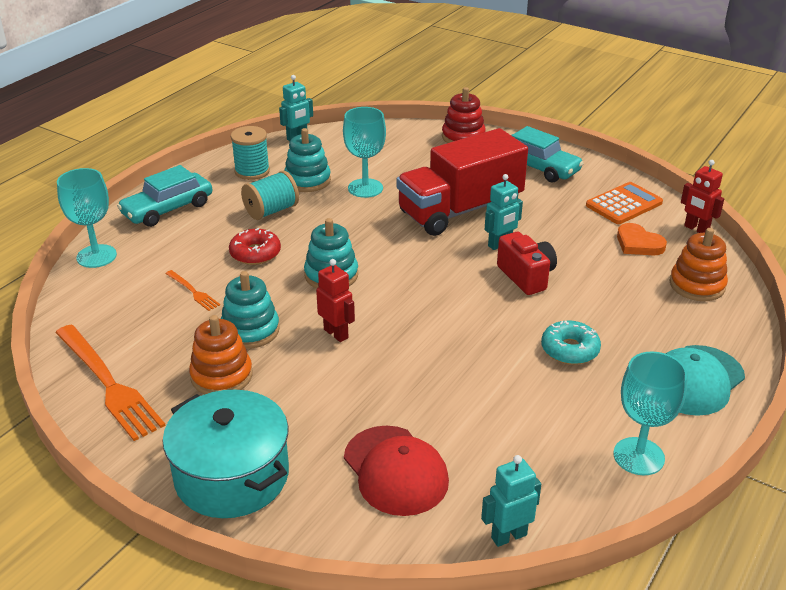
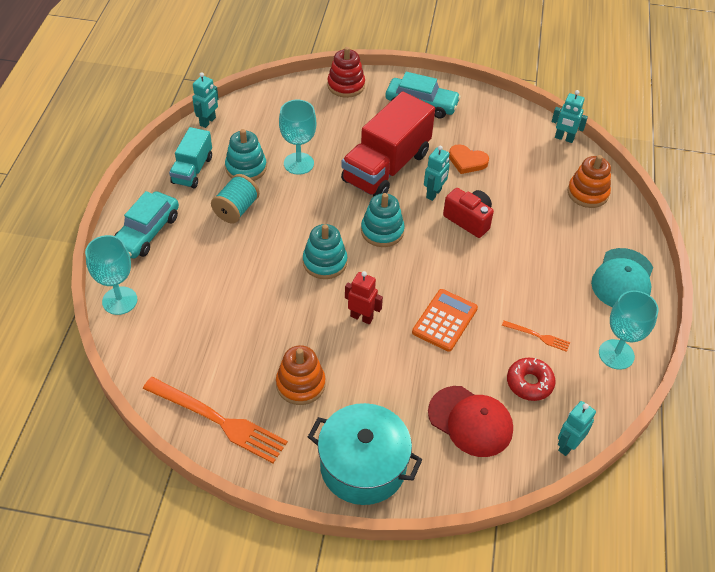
camera: 25 degrees left, 15 degrees up
(193, 291) = (226, 312): orange fork -> orange fork (538, 336)
(250, 330) = (295, 335): turquoise stacking toy -> turquoise stacking toy (382, 231)
(252, 171) = (192, 170): turquoise spool -> turquoise truck
(255, 253) = (251, 258): red donut -> red donut (529, 383)
(569, 350) = (531, 279): turquoise donut -> none
(623, 204) = (503, 127): orange calculator -> orange calculator (444, 320)
(638, 244) = (531, 164): orange heart -> orange heart (467, 161)
(696, 229) = (564, 138): red robot -> turquoise robot

